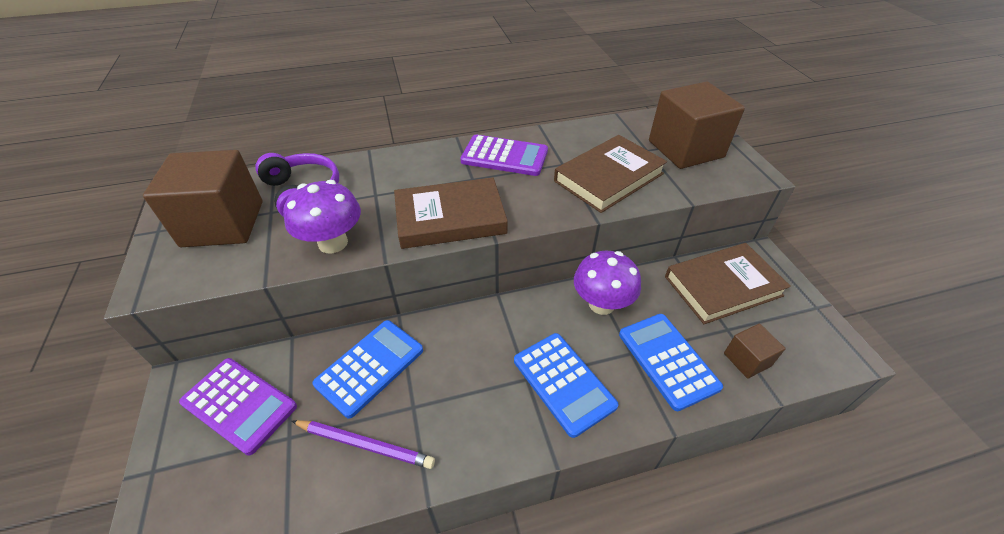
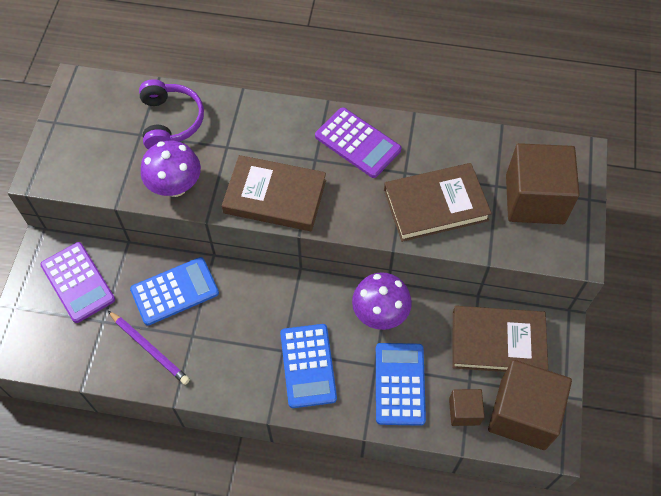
camera: 25 degrees right, 15 degrees up
(223, 223) = (102, 133): brown cube -> brown cube (522, 414)

